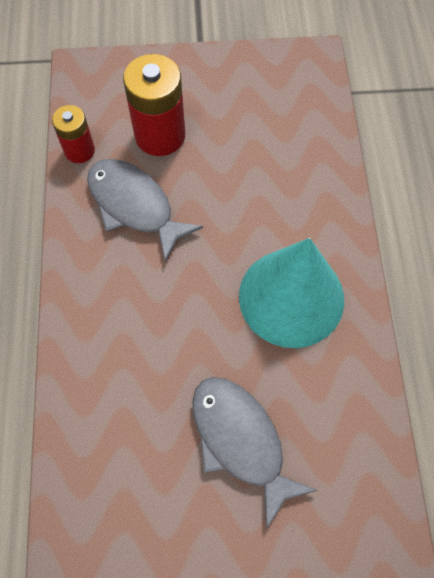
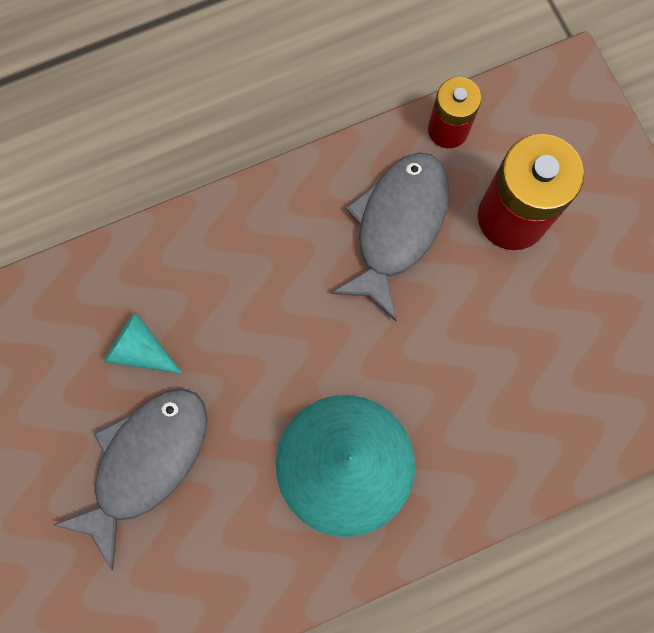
camera: 70 degrees right, 10 degrees up
(149, 417) = (140, 349): none -> turquoise cone

